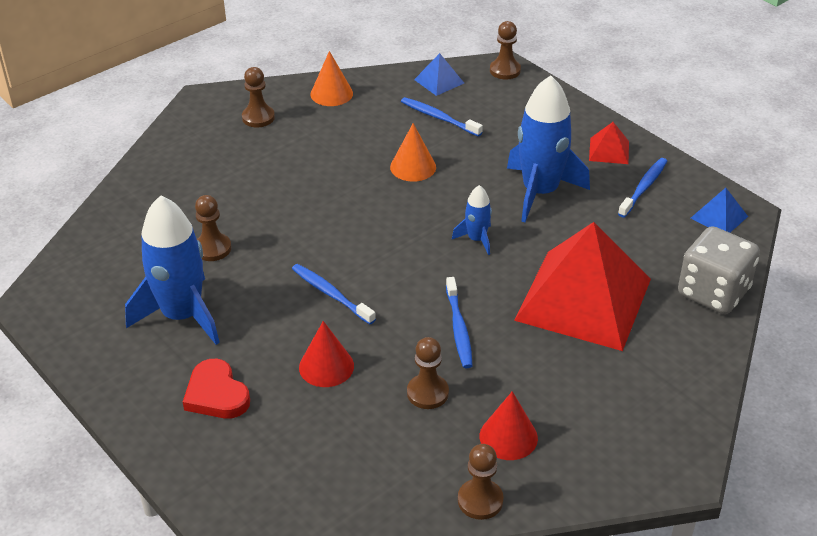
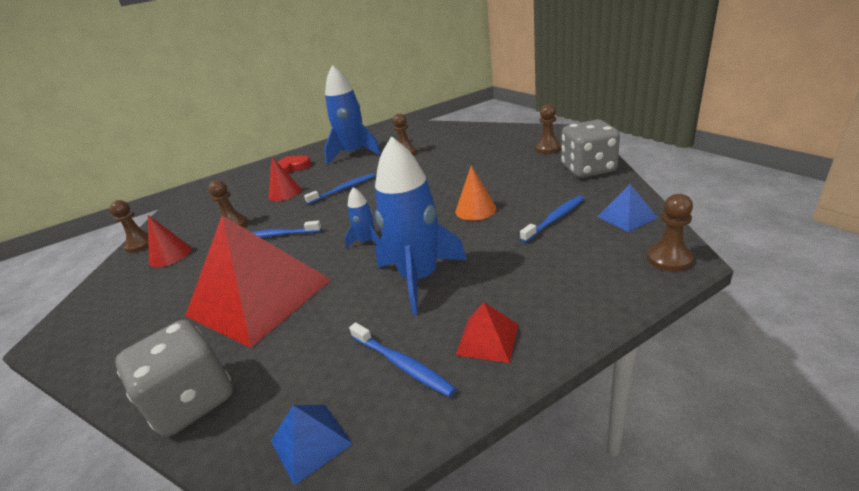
camera: 105 degrees right, 10 degrees down
(331, 93) = (588, 169): orange cone -> grey dice

